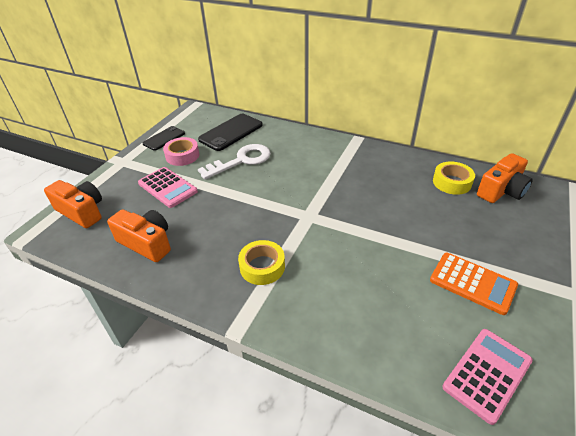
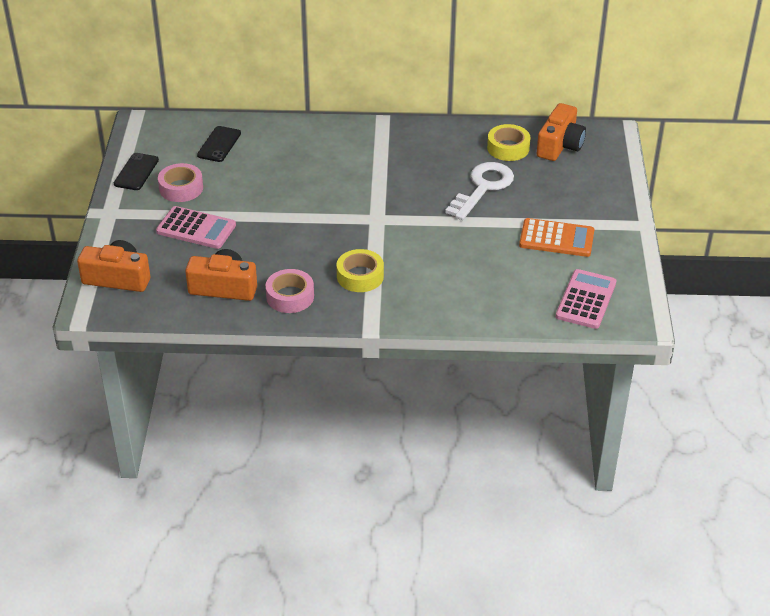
camera: 25 degrees left, 0 degrees up
(190, 268) = (290, 296): none -> pink tape
(231, 132) = (219, 144): black phone -> black phone, size x0.63
(241, 161) = (260, 177): white key -> white key (483, 188)

